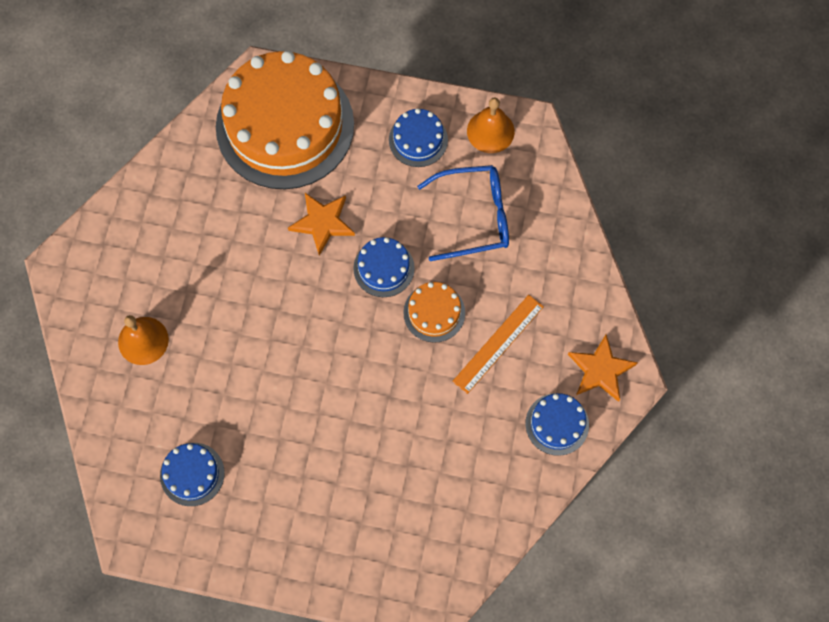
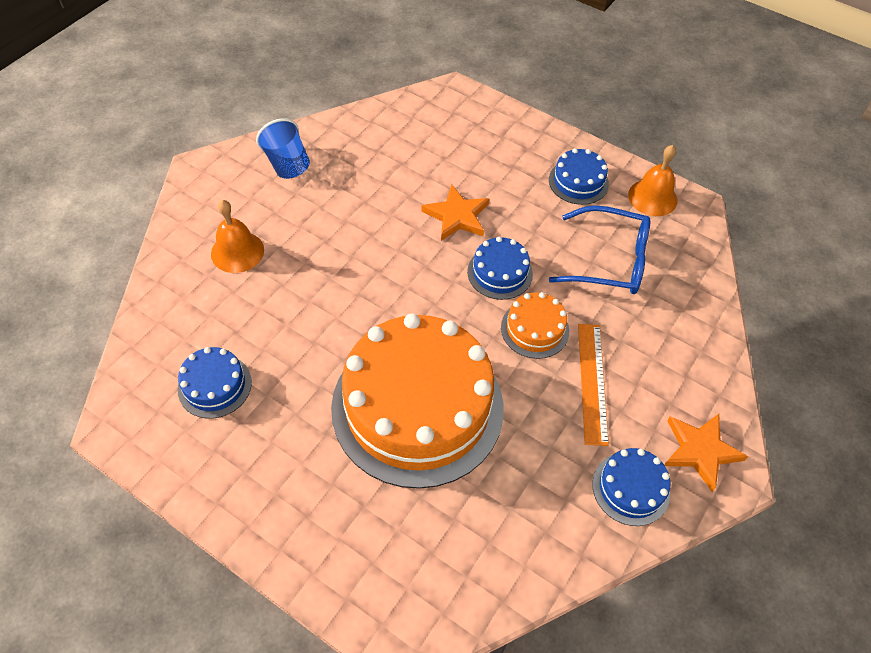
camera: 20 degrees right, 15 degrees down
(139, 227) = (287, 164): none -> blue cup
(285, 125) = (458, 133): orange cake -> orange cake (417, 407)
(498, 343) = (592, 382): orange ruler -> orange ruler turned 60 degrees counterclockwise

